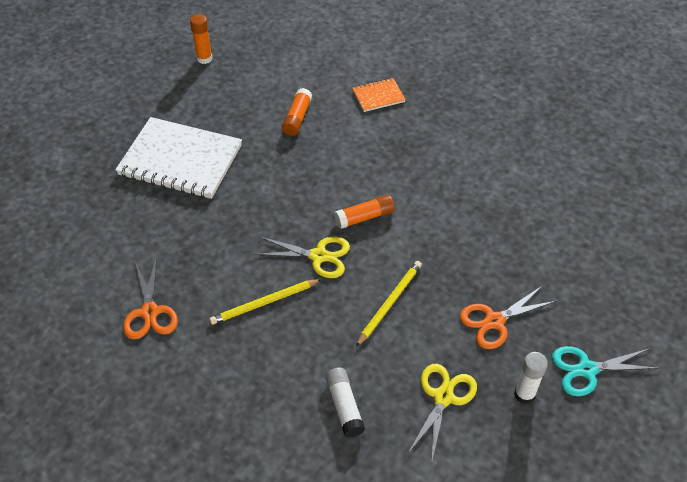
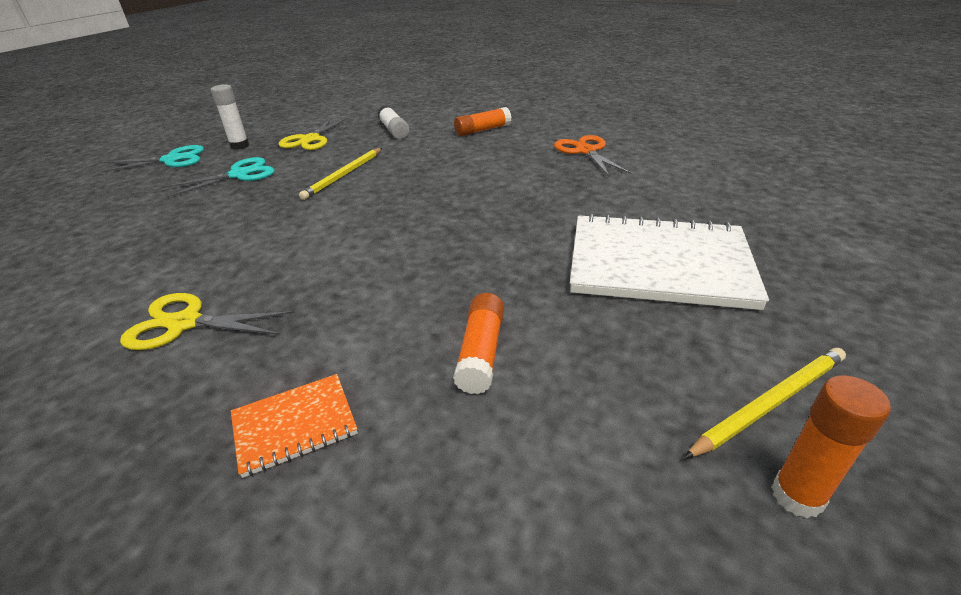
camera: 175 degrees right, 15 degrees down
(264, 303) = (475, 164): yellow pencil -> yellow pencil (770, 403)
(318, 256) = (421, 196): yellow scissors -> yellow scissors (185, 323)
(364, 217) = (360, 231): orange glue stick -> orange glue stick (482, 130)
(494, 321) = (239, 175): orange scissors -> turquoise scissors

